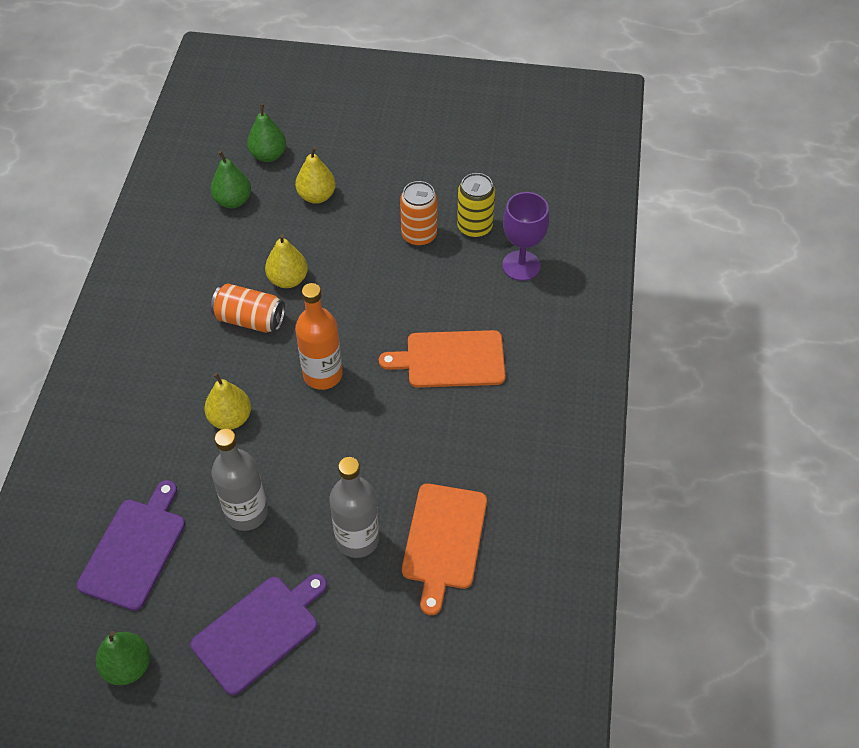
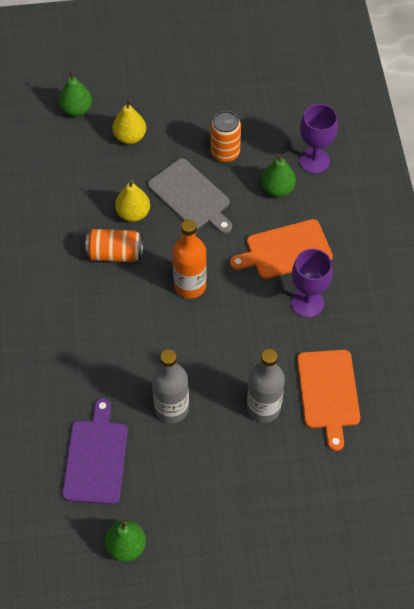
camera: 15 degrees left, 5 degrees up
(230, 418) = (130, 337): yellow pear -> none
(233, 201) = (62, 156): green pear -> green pear (277, 189)
(259, 631) = (215, 495): purple cutting board -> none
(361, 275) = (191, 196): none -> grey cutting board
(455, 426) = (307, 303): none -> purple goblet
(474, 227) = (267, 136): yellow can -> none

